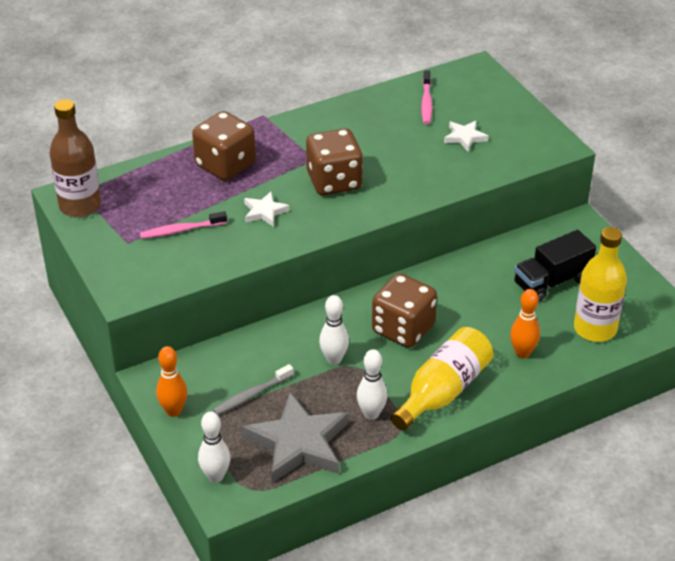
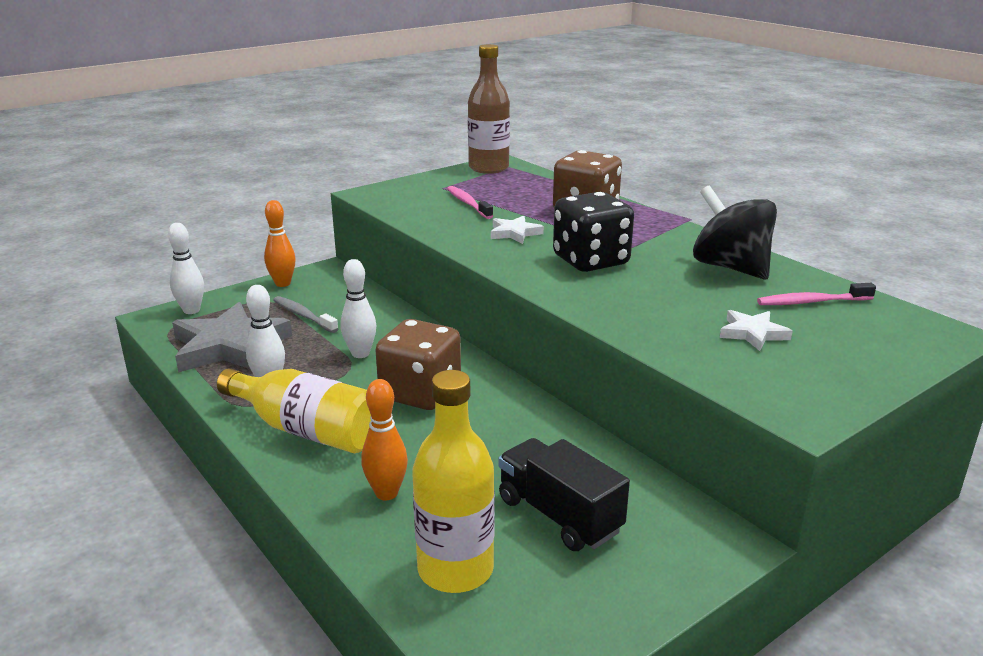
camera: 80 degrees right, 15 degrees down
(334, 181) = (590, 261): brown dice -> black dice
(364, 120) = (730, 267): none -> black spinning top

